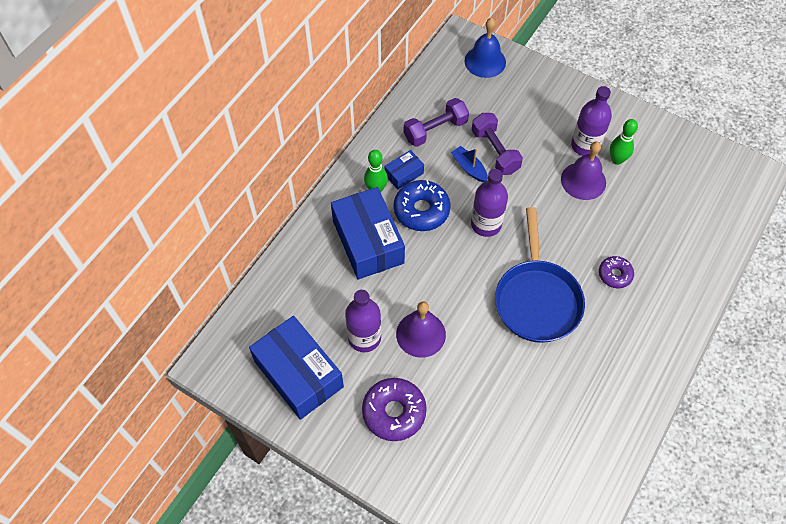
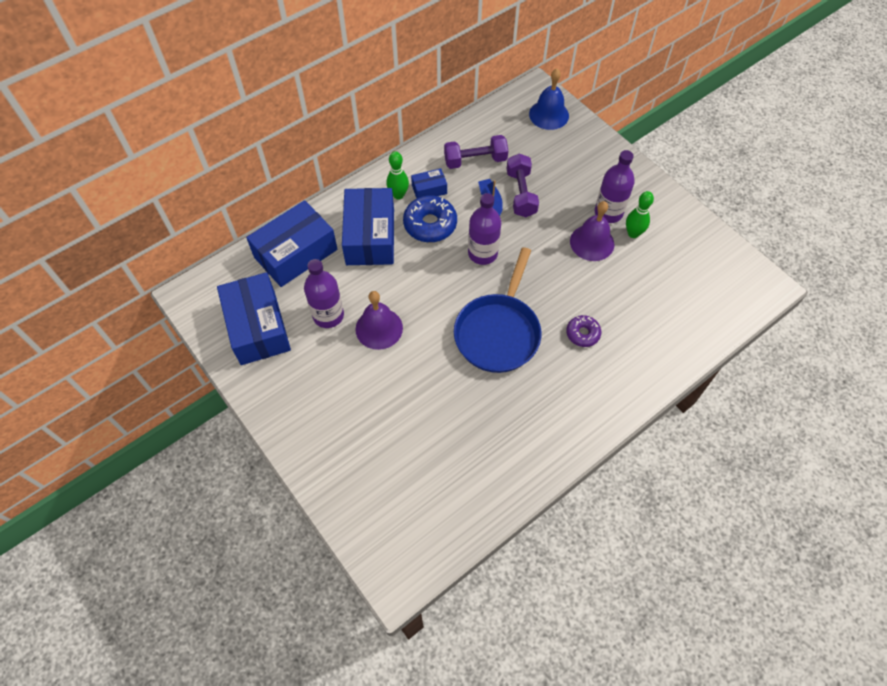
camera: 20 degrees right, 0 degrees up
(300, 283) = (296, 253): none -> blue box
(394, 412) = (323, 386): purple donut -> none

